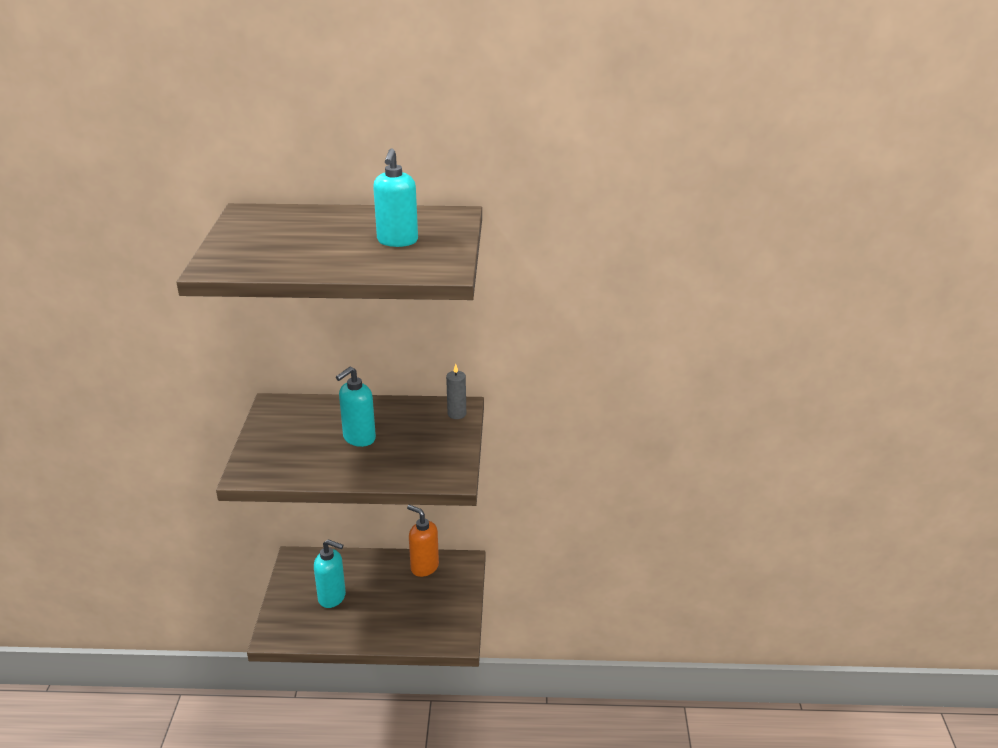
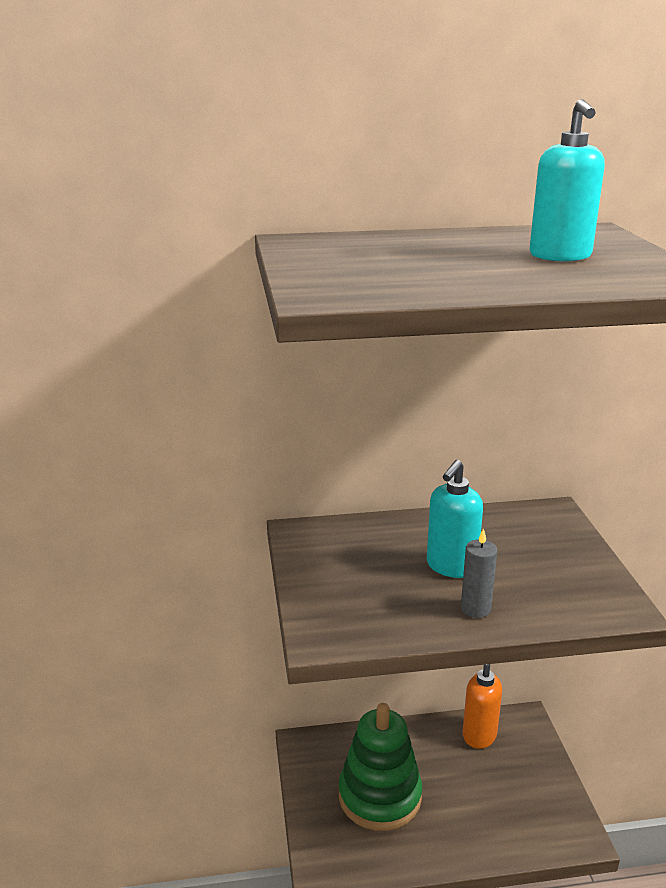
camera: 10 degrees left, 5 degrees down
(332, 597) = (379, 796): turquoise soap dispenser -> green stacking toy
(457, 414) = (556, 521): grey candle -> grey candle (475, 609)

